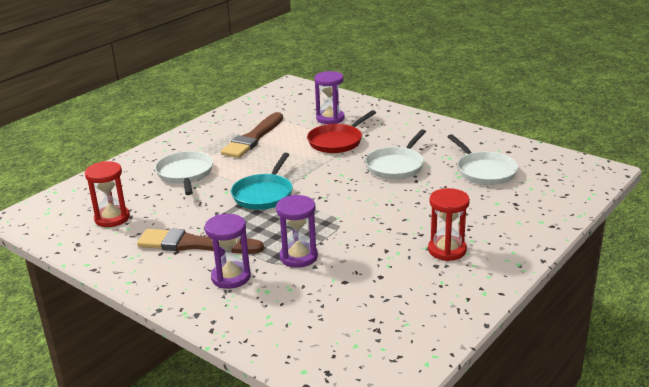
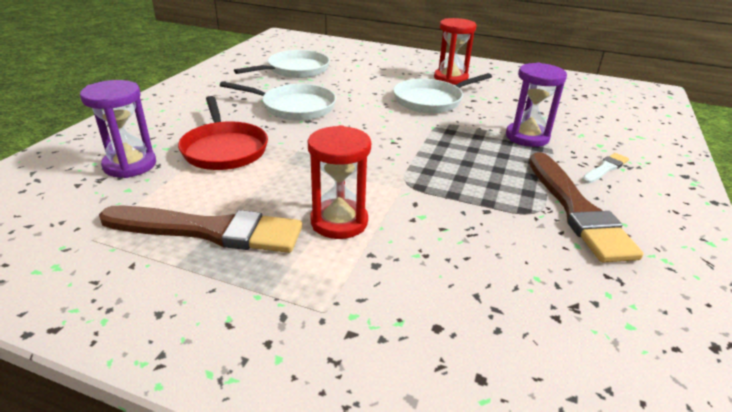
camera: 110 degrees left, 5 degrees up
(112, 218) = (602, 331): red hourglass -> red hourglass (339, 222)
(185, 174) = (385, 281): white pan -> white pan (431, 100)
(231, 277) = (605, 168): purple hourglass -> white brush
(264, 194) = (410, 181): turquoise pan -> none
(337, 141) = (224, 149): red pan -> red pan turned 45 degrees clockwise

